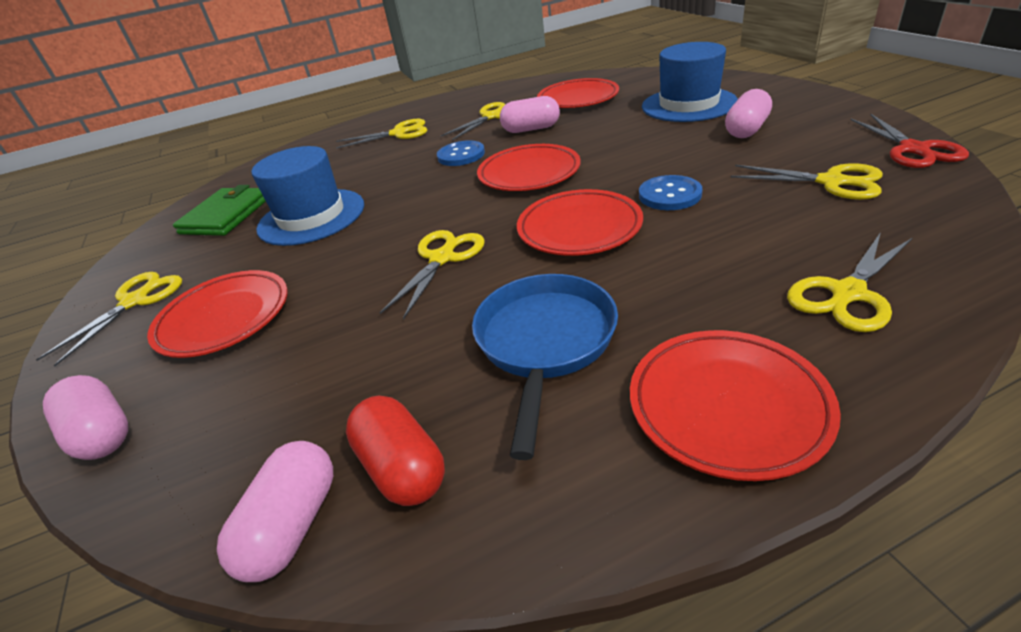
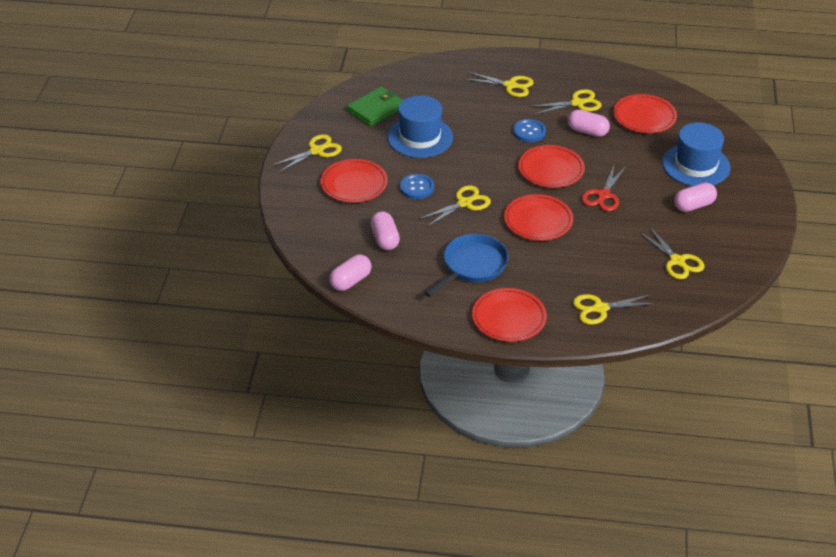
camera: 25 degrees right, 5 degrees up
(102, 433) = (295, 216): pink capsule -> pink capsule (385, 239)
(402, 467) = (392, 282): red capsule -> none
(669, 195) = (599, 226): blue button -> blue button (417, 187)
(914, 150) = (744, 267): red scissors -> red scissors (603, 195)

